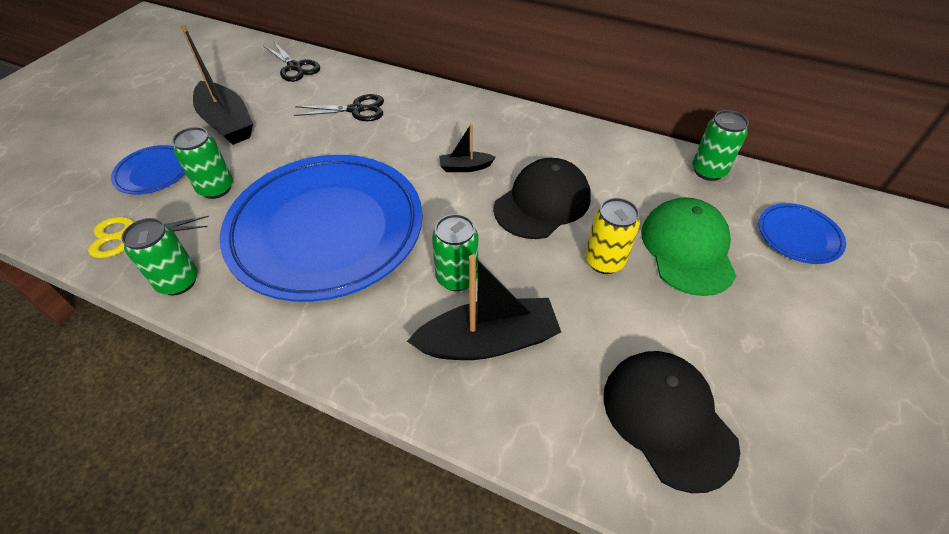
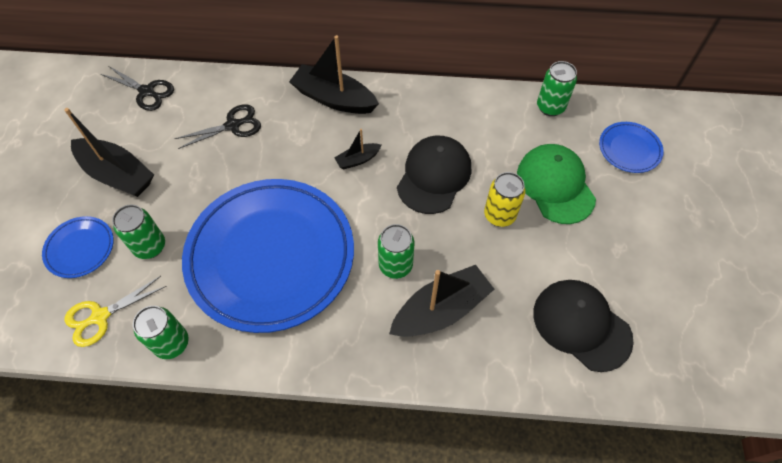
camera: 20 degrees left, 10 degrees up
(467, 110) = (334, 98): none -> black boat

